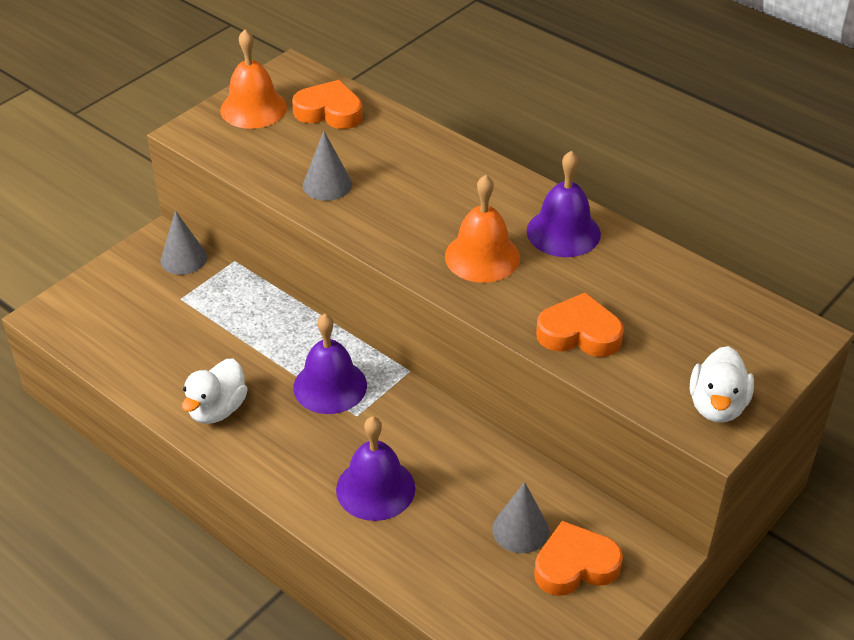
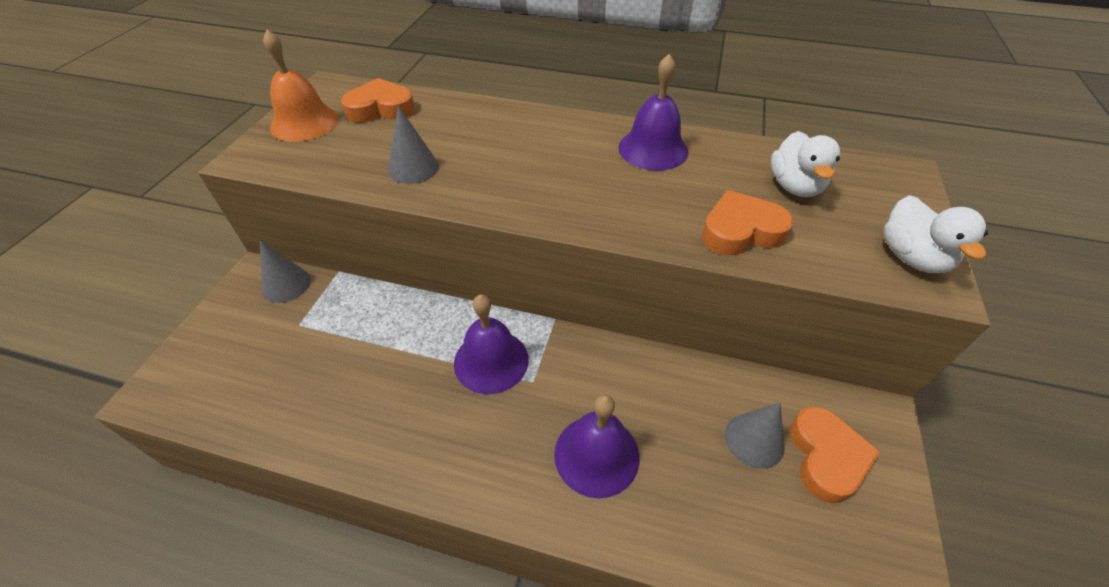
camera: 25 degrees left, 5 degrees up
(217, 409) = (389, 431): white duck -> white duck (795, 186)
(482, 256) = (601, 189): orange bell -> none
(575, 565) = (826, 457): orange heart -> orange heart turned 135 degrees clockwise

